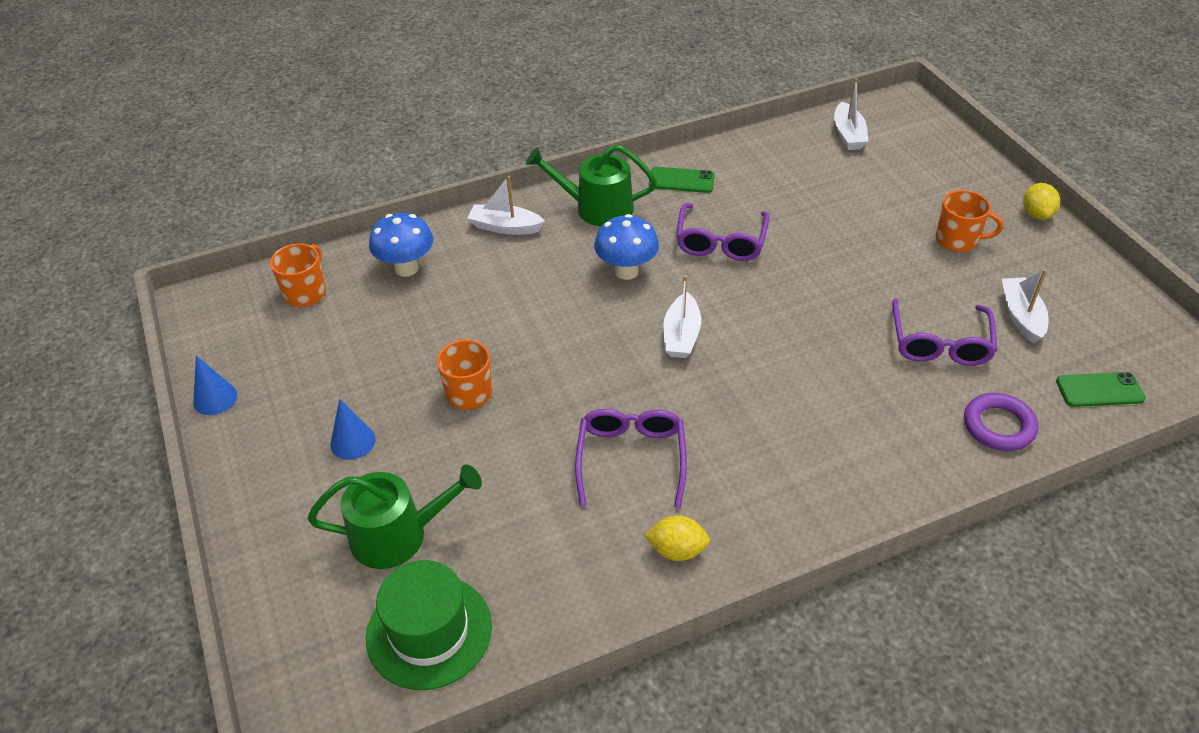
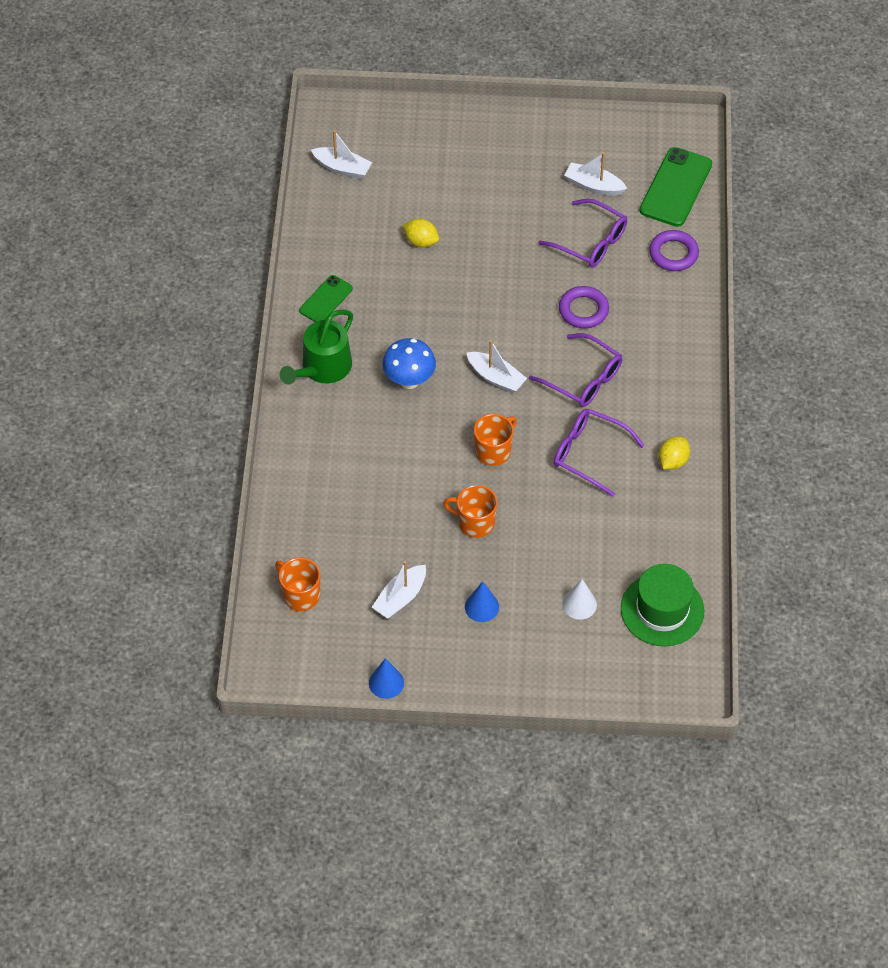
camera: 65 degrees left, 10 degrees up
(398, 535) = (579, 604): green watering can -> white cone
(406, 268) = (314, 519): blue mushroom -> none
(505, 227) = (306, 436): white boat -> white boat (400, 597)
(720, 242) = (414, 310): purple glasses -> purple glasses (583, 379)
(837, 374) = (583, 310): none -> purple ring
(958, 240) = (502, 174): orange mug -> orange mug (494, 451)
(1036, 214) = (506, 115): yellow lemon -> yellow lemon (421, 241)
(1099, 390) = (676, 187): green phone -> green phone, size x1.70

